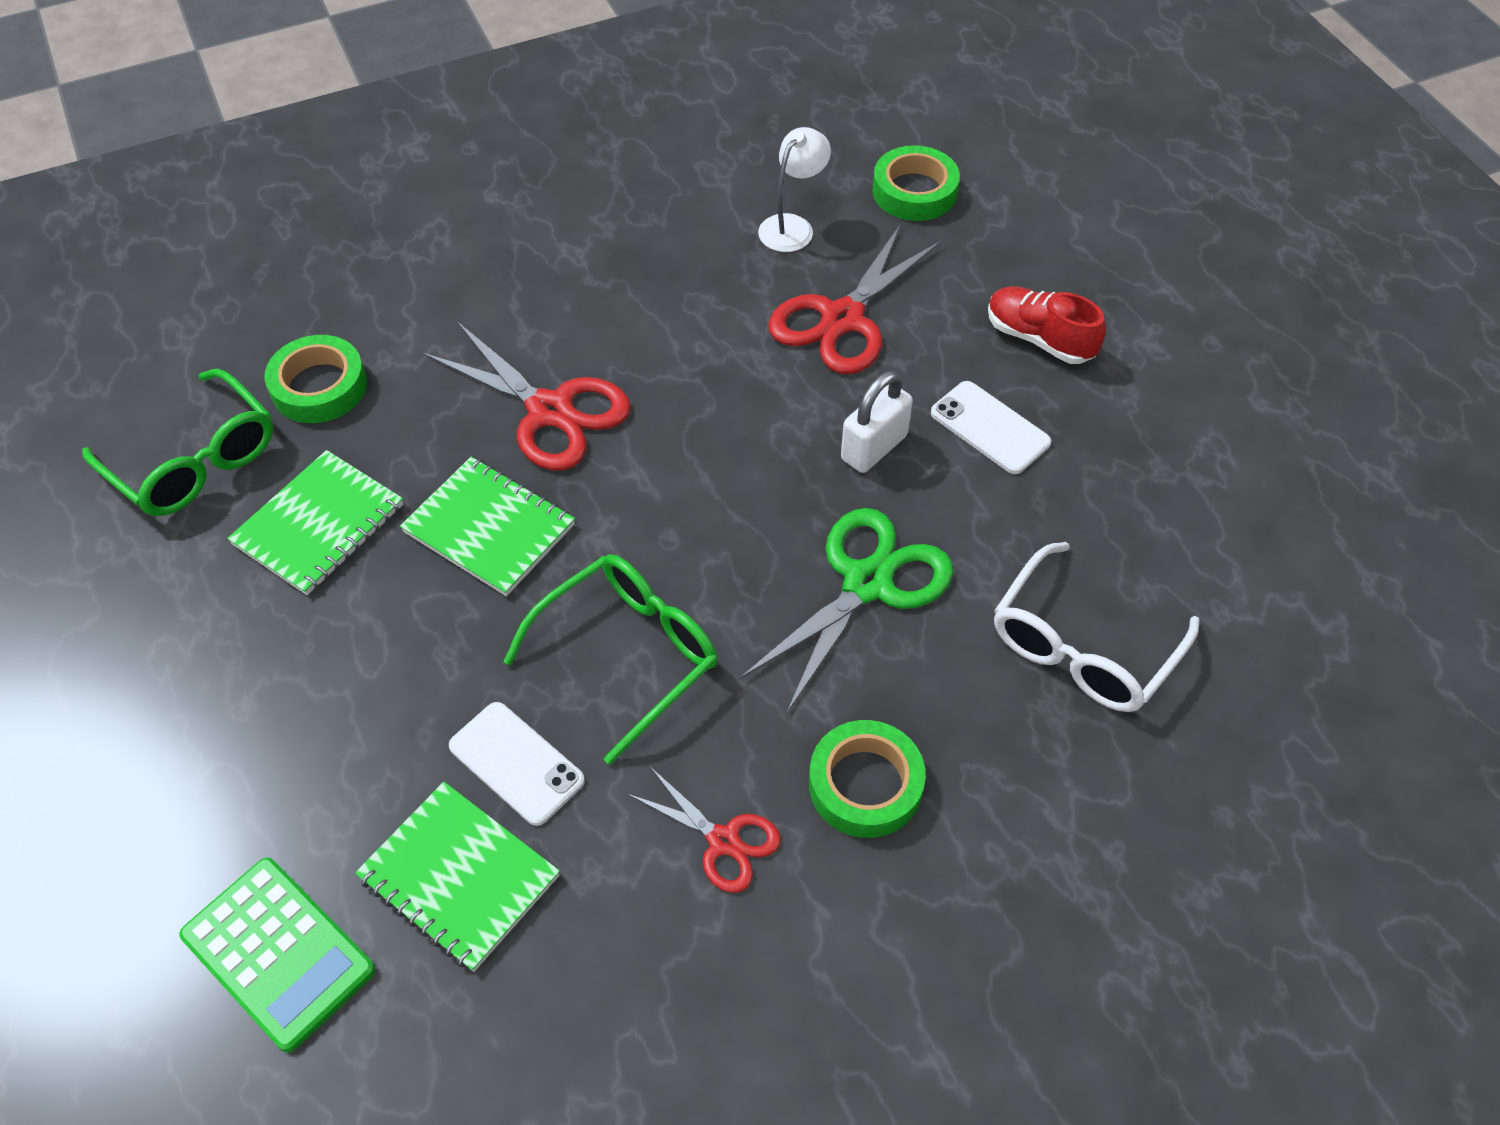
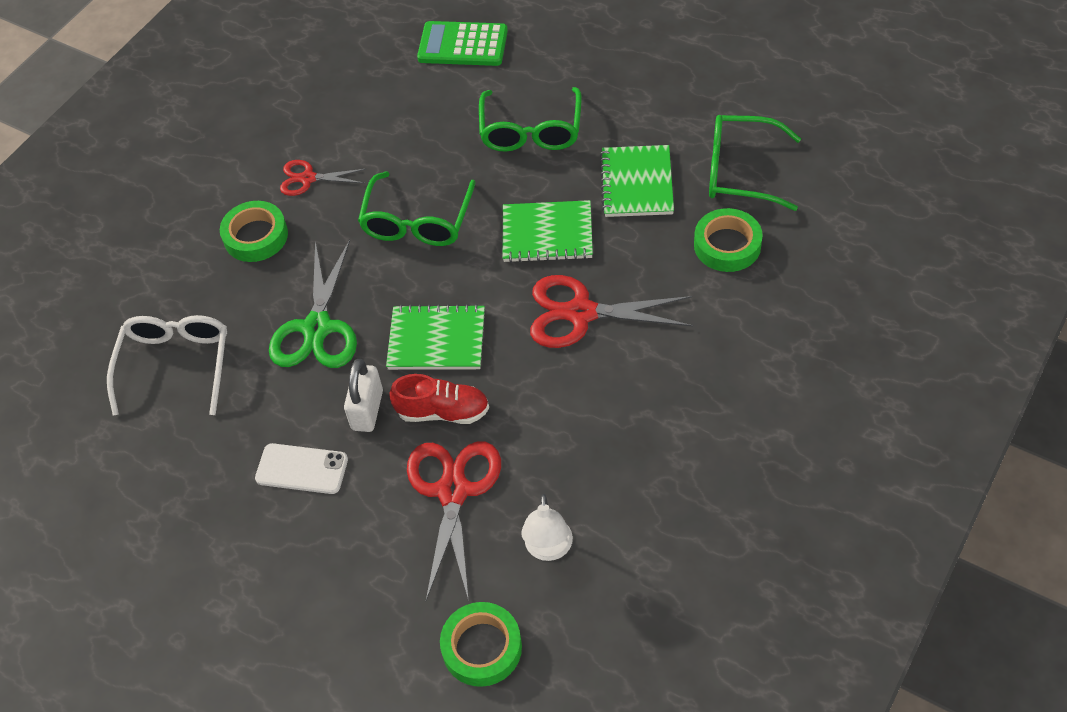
camera: 150 degrees right, 0 degrees up
(354, 698) = (531, 131): none -> green glasses
(459, 877) = (414, 103): green notebook -> green notebook (437, 340)
(516, 763) = (429, 152): white phone -> none
(1039, 339) = (305, 562): red shoe -> red shoe (443, 411)

